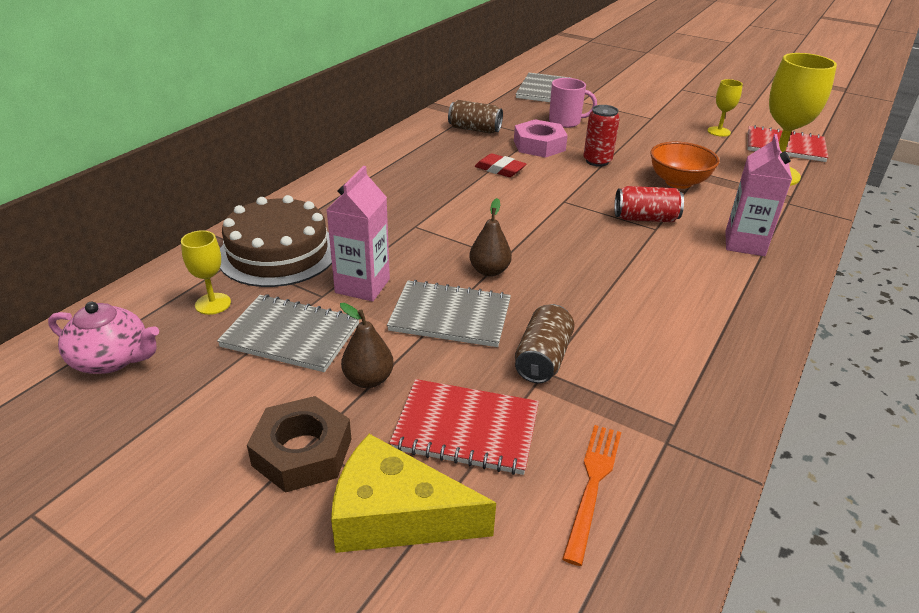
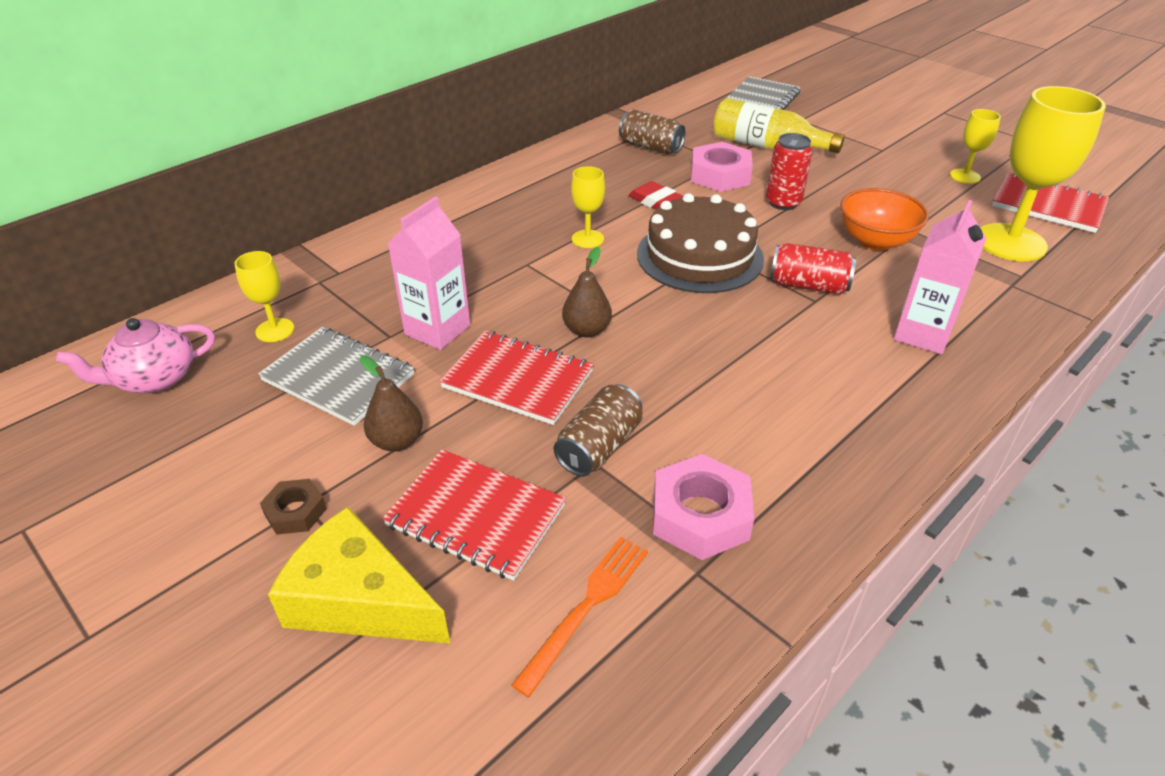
camera: 15 degrees right, 5 degrees up
(112, 359) = (154, 378): pink teapot -> pink teapot turned 120 degrees clockwise
(278, 252) = (365, 279): brown cake -> brown cake (699, 256)
(302, 452) = (295, 512): brown nut -> brown nut, size x0.56
(450, 316) = (518, 379): grey notebook -> red notebook
(456, 202) = (587, 239): none -> yellow goblet
(565, 122) = (767, 146): pink mug -> yellow bottle
(647, 398) = (700, 515): none -> pink nut

